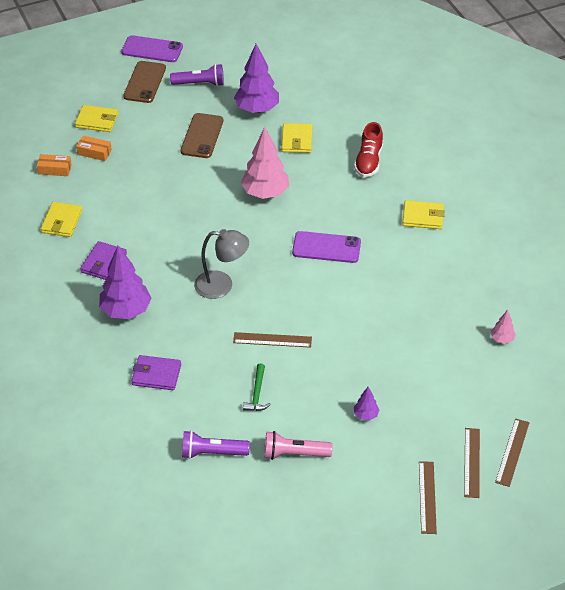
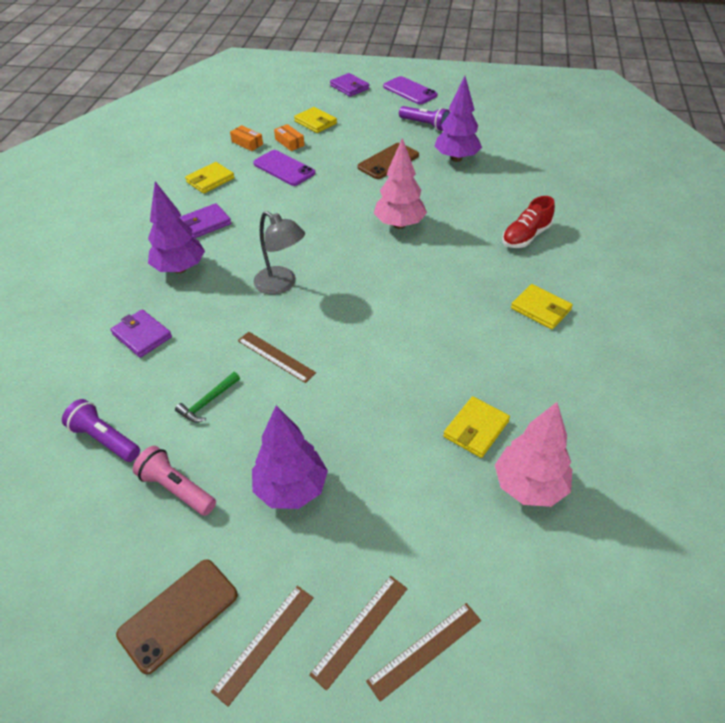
camera: 35 degrees right, 0 degrees up
(90, 67) = (349, 87): none -> purple wallet
(145, 82) = (381, 110): brown phone -> brown phone (178, 614)
(297, 140) = (470, 194): yellow wallet -> yellow wallet (476, 429)
(326, 247) = (412, 295): purple phone -> purple phone (284, 168)
(366, 415) = (291, 489): purple tree -> purple tree, size x2.15
(502, 339) = (529, 486): pink tree -> pink tree, size x2.15

